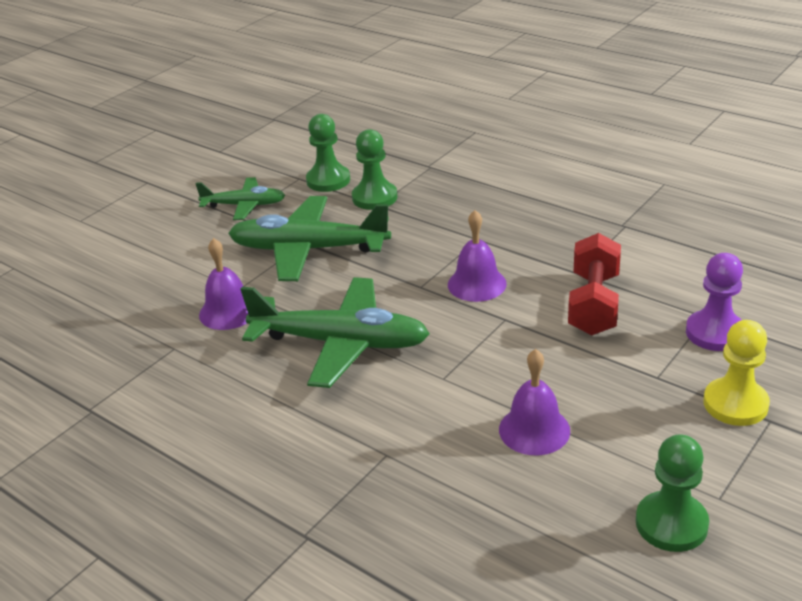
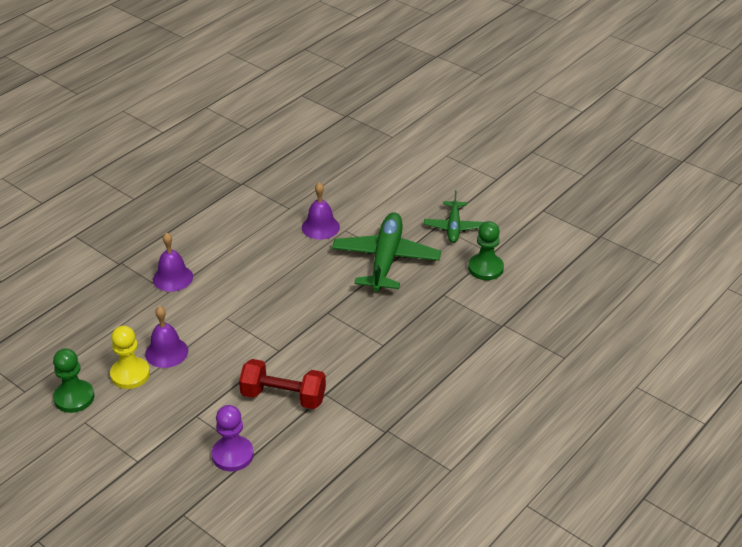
camera: 90 degrees right, 5 degrees up
(341, 343) = (273, 275): green plane -> none
(374, 197) = (454, 293): green pawn -> none
(477, 284) = (323, 340): purple bell -> purple bell (173, 278)
(735, 404) = (158, 448): yellow pawn -> yellow pawn (130, 374)

